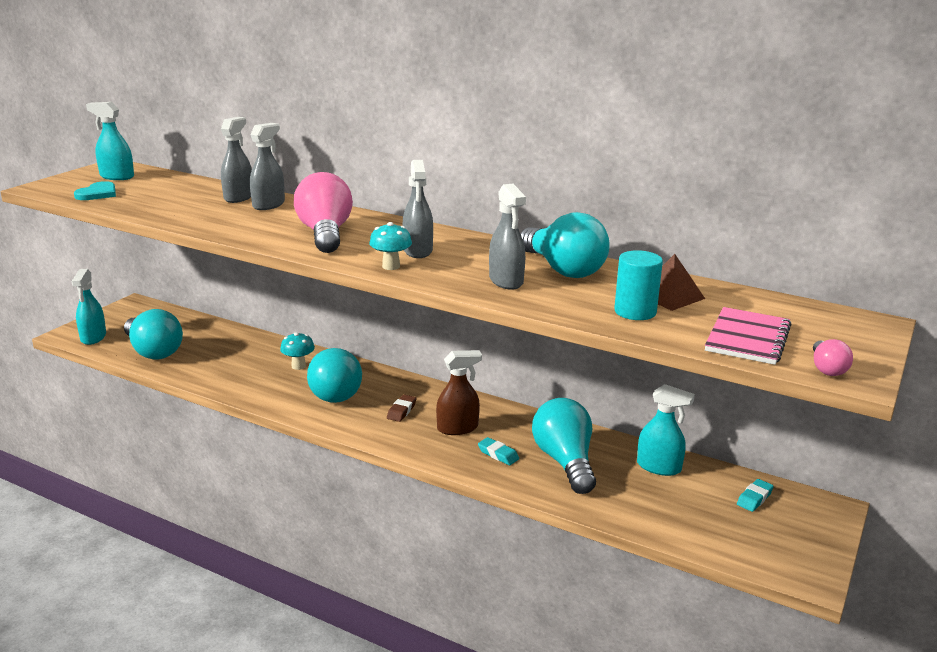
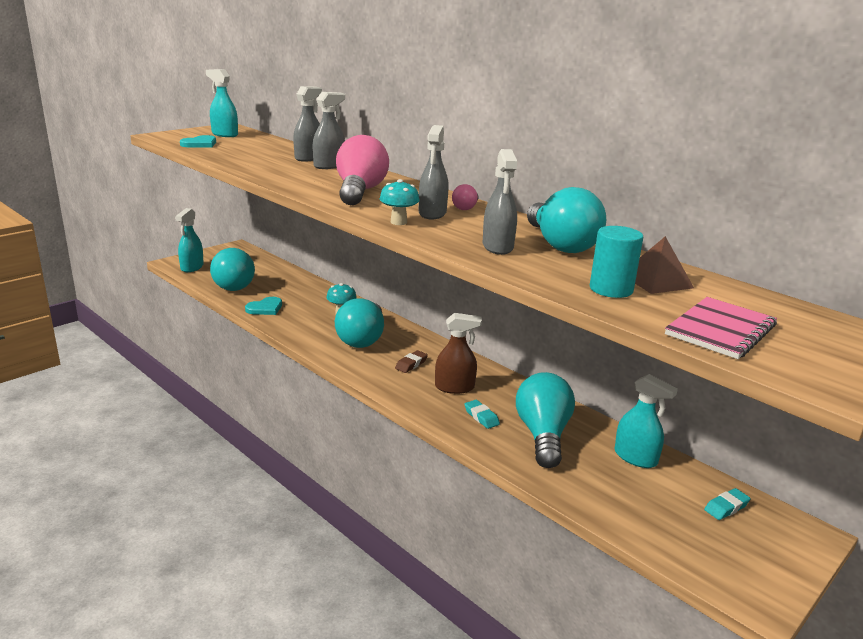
camera: 15 degrees right, 0 degrees up
(209, 374) = (265, 308): none -> turquoise heart
(827, 369) = (798, 373): pink light bulb -> pink light bulb (466, 207)

